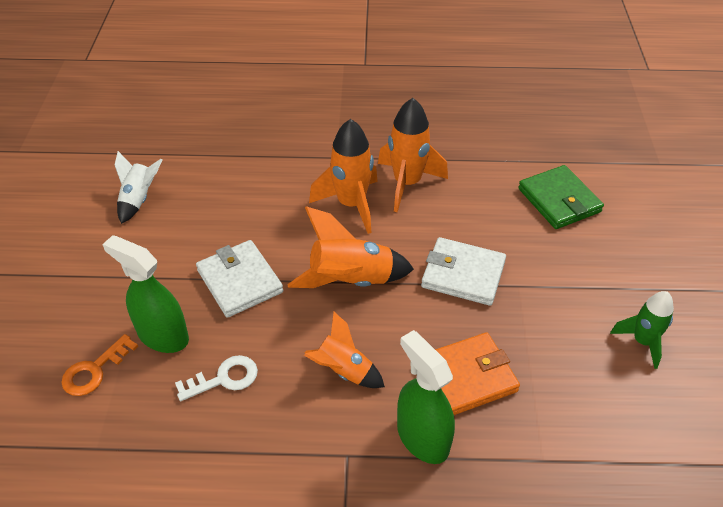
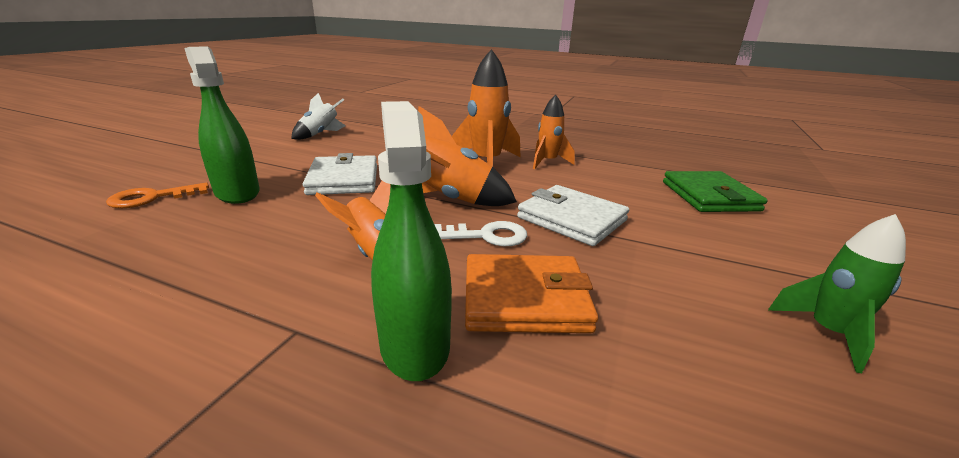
camera: 20 degrees right, 20 degrees down
(224, 378) = (248, 229): white key -> white key (487, 236)
(407, 183) = (547, 162): orange rocket -> orange rocket, size x0.64

